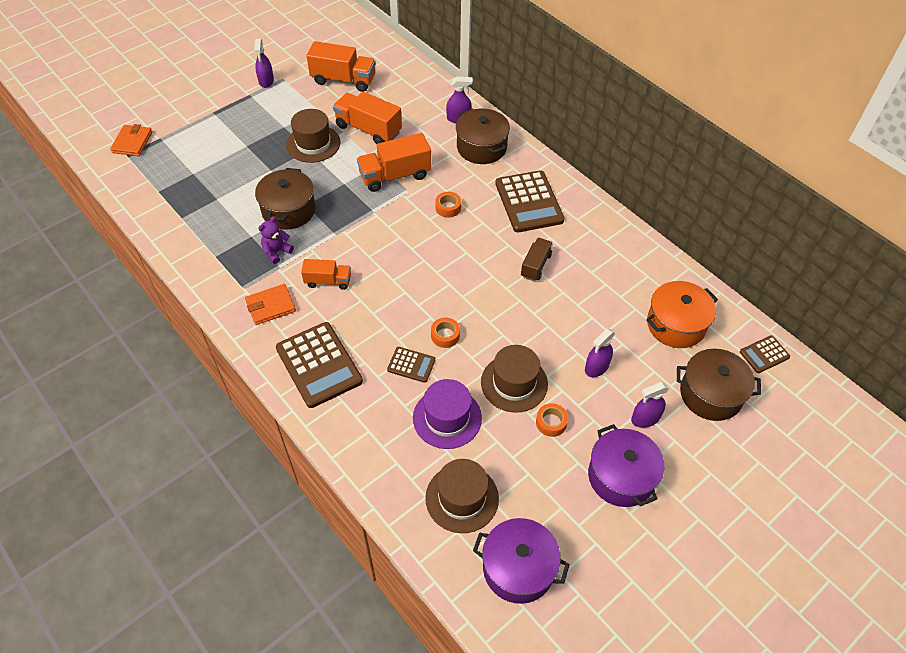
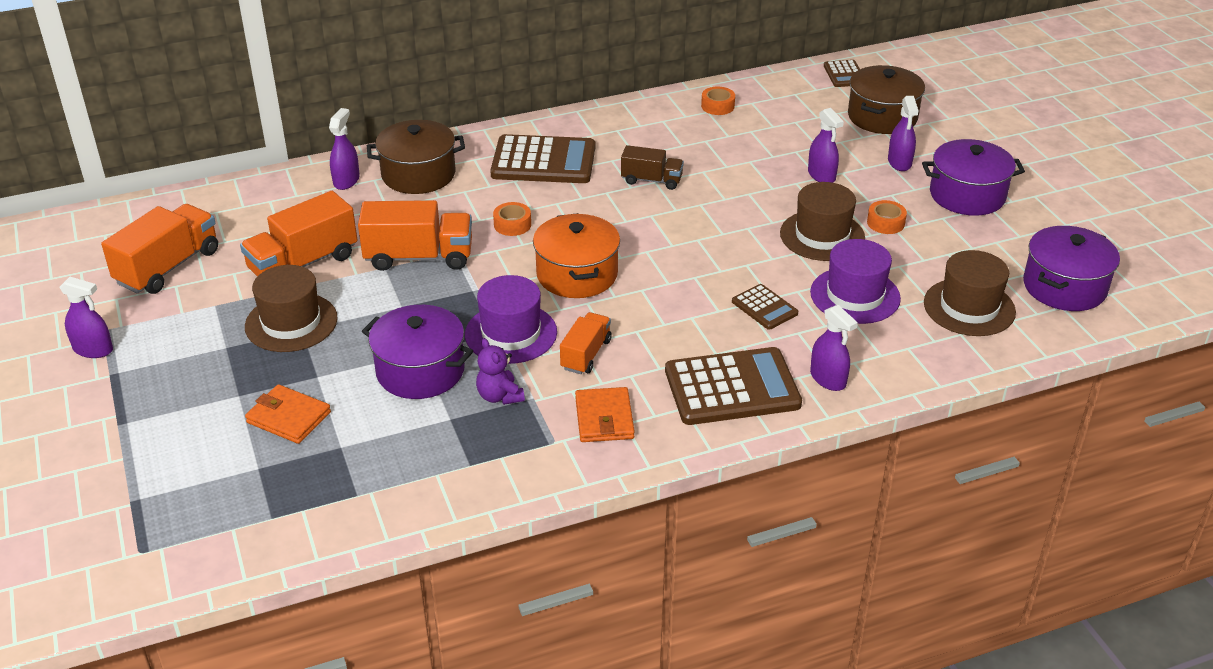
camera: 70 degrees left, 15 degrees down
(132, 142) = (112, 540): orange wallet -> orange wallet (289, 417)
(288, 210) = (420, 371): brown pot -> purple pot
(336, 240) = (511, 333): none -> purple hat
(345, 418) = (828, 379): none -> purple spray bottle
(395, 175) = (419, 257): orange truck -> orange truck turned 90 degrees counterclockwise
(411, 365) = (764, 307): brown calculator -> brown calculator turned 105 degrees clockwise
(445, 335) = (729, 271): orange tape -> orange tape (717, 106)
(536, 265) = (651, 180): brown truck -> brown truck turned 150 degrees clockwise
(676, 325) = (784, 112): orange pot -> orange pot (577, 274)

